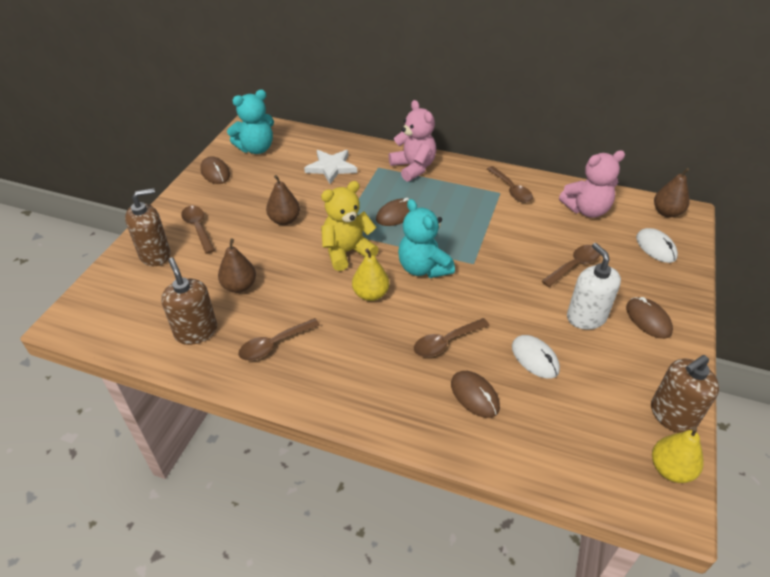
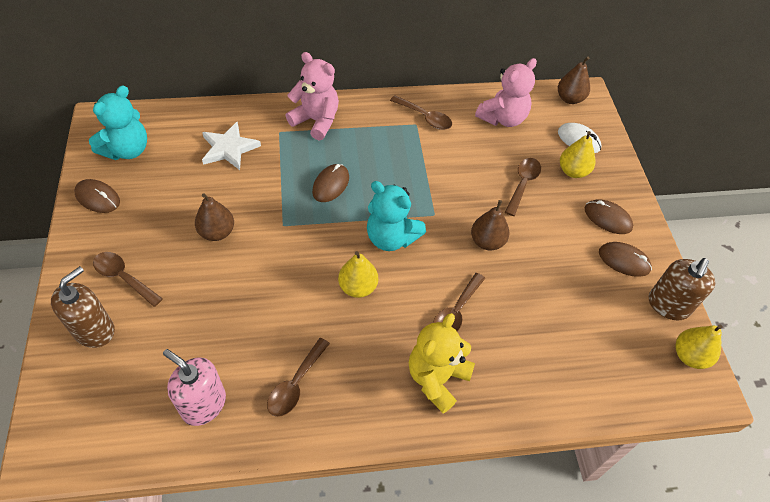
camera: 30 degrees left, 10 degrees up
(196, 331) = (203, 404): brown soap dispenser -> pink soap dispenser
(239, 286) = (217, 331): brown pear -> brown pear (487, 242)
(347, 252) = (306, 247): yellow teddy bear -> yellow teddy bear (437, 378)
(474, 395) = (510, 356): brown mouse -> brown mouse (624, 260)
(535, 358) = (539, 296): white mouse -> none
(586, 317) = (559, 235): white soap dispenser -> none
(634, 270) = (573, 171): none -> yellow pear

